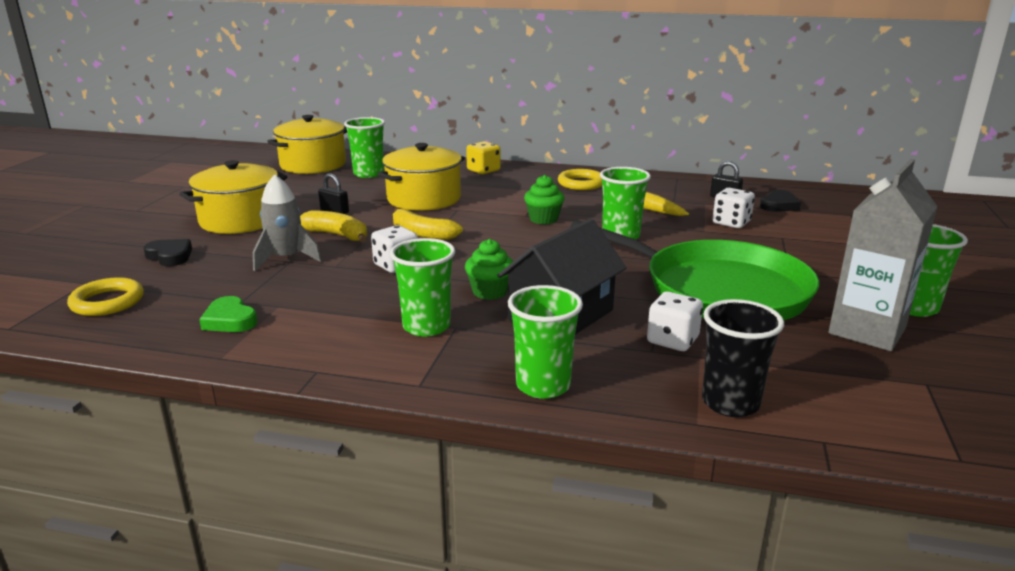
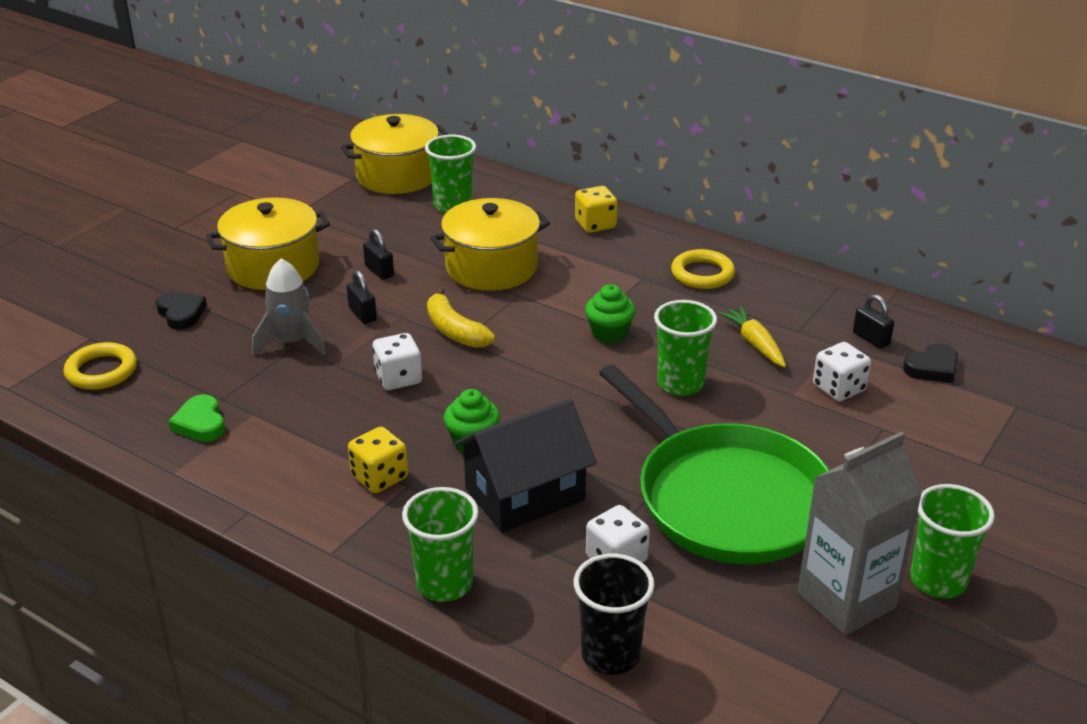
camera: 20 degrees right, 10 degrees up
(337, 235) = (362, 314): yellow banana -> black padlock
(426, 326) = (379, 477): green cup -> yellow dice

